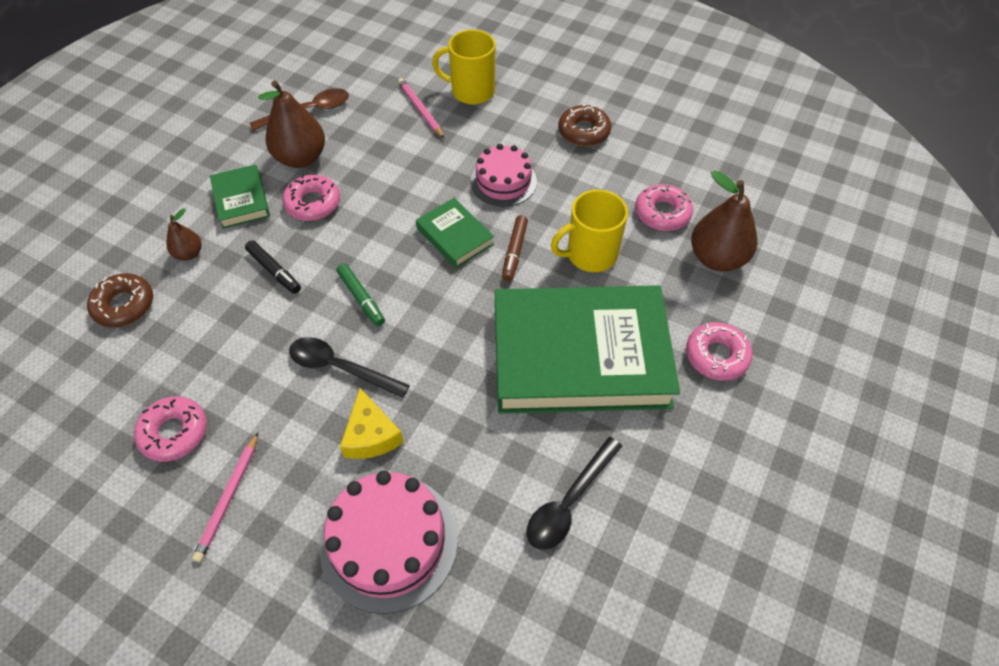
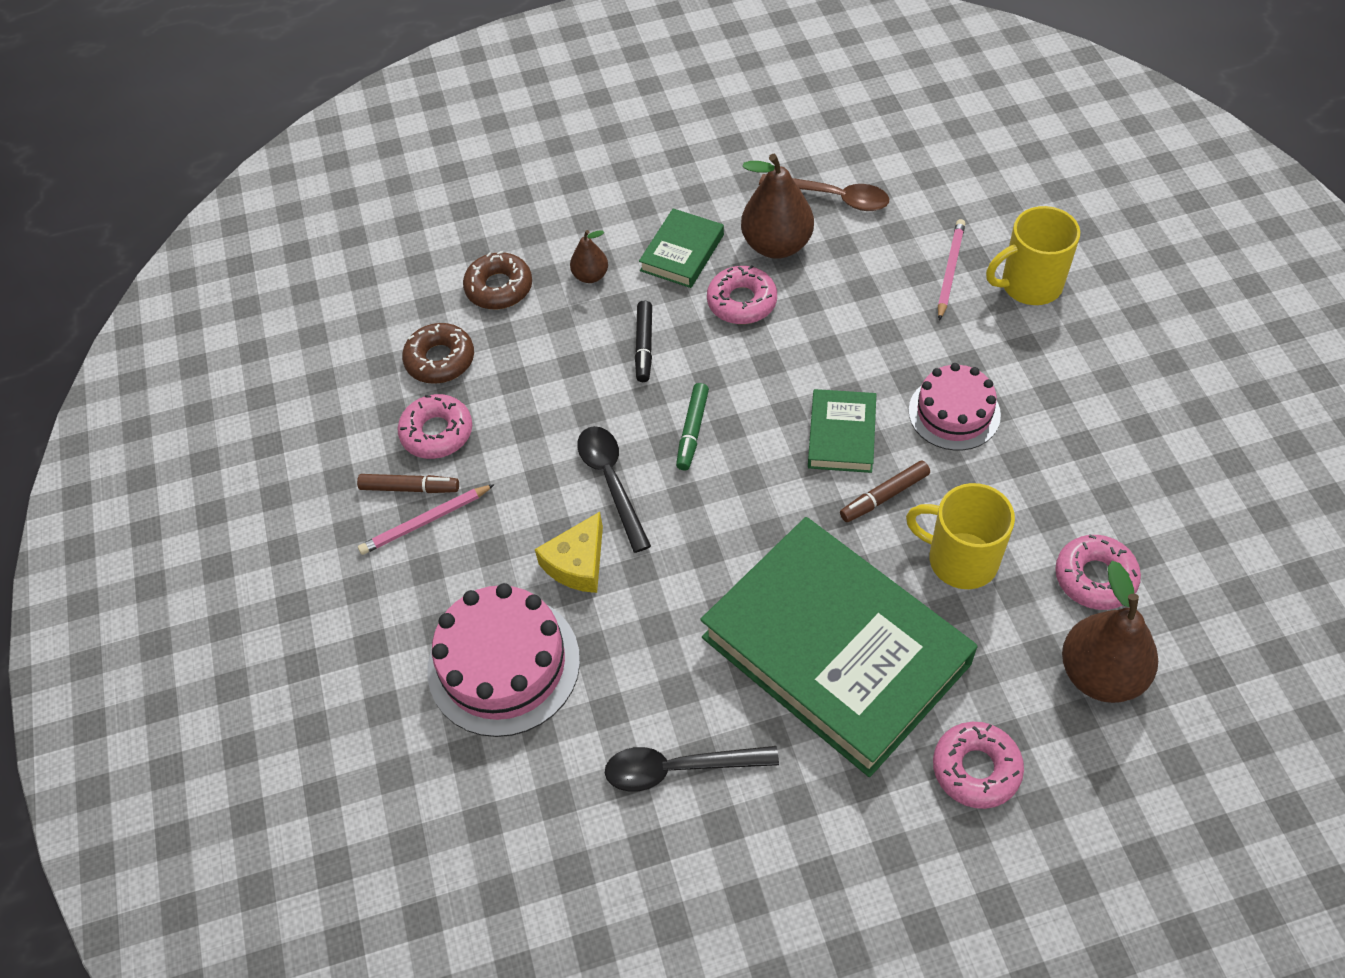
camera: 50 degrees right, 0 degrees up
(191, 486) = (410, 488): none -> brown marker
(471, 91) = (1029, 285): yellow mug -> yellow mug turned 75 degrees counterclockwise
(583, 131) = (1109, 419): brown donut -> brown donut (440, 360)

